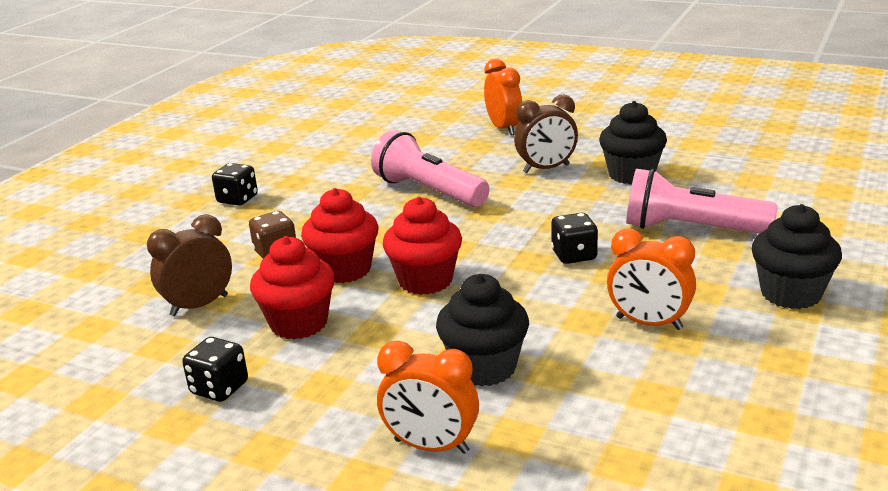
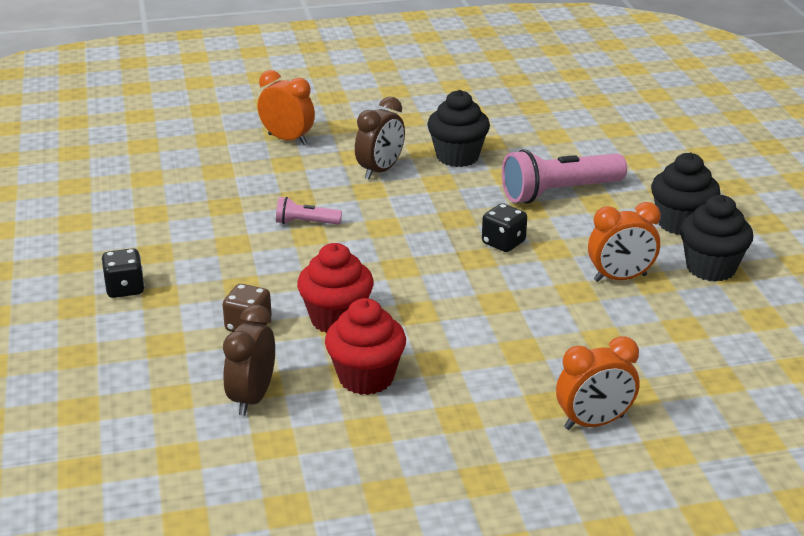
camera: 40 degrees left, 5 degrees up
(219, 388) = (380, 453): black dice -> none
(425, 281) = (418, 304): red cupcake -> none
(428, 191) = (305, 223): pink flashlight -> pink flashlight, size x0.50
(484, 367) = (555, 354): black cupcake -> black cupcake (711, 268)

